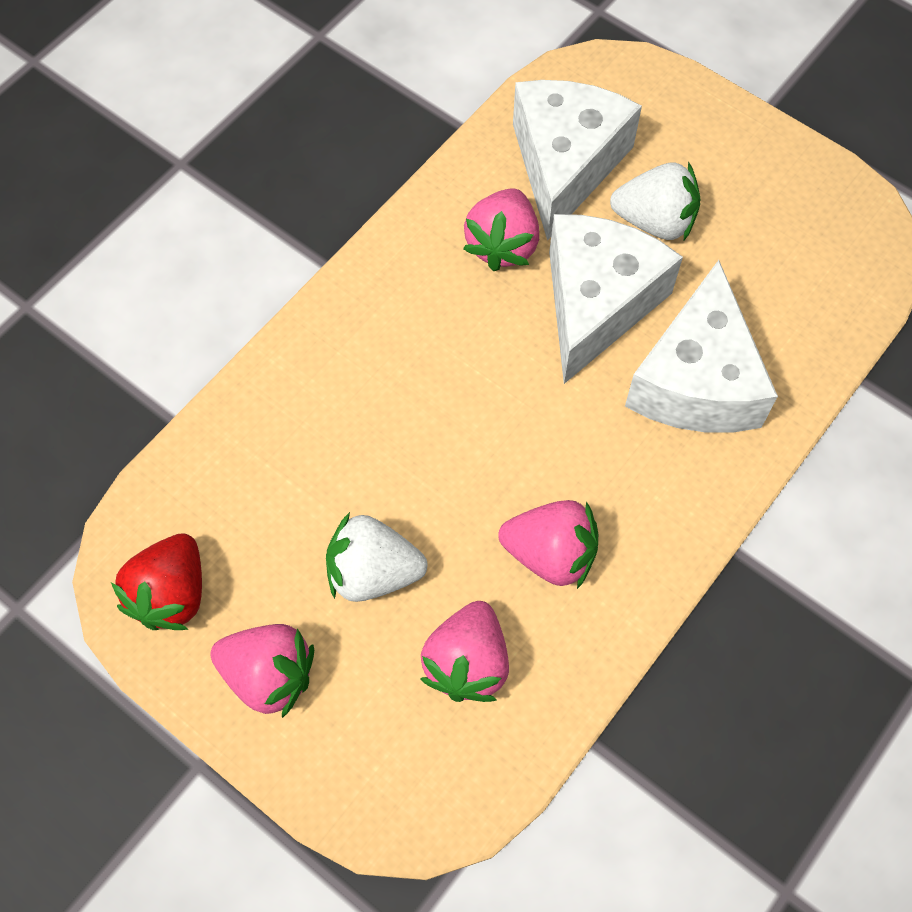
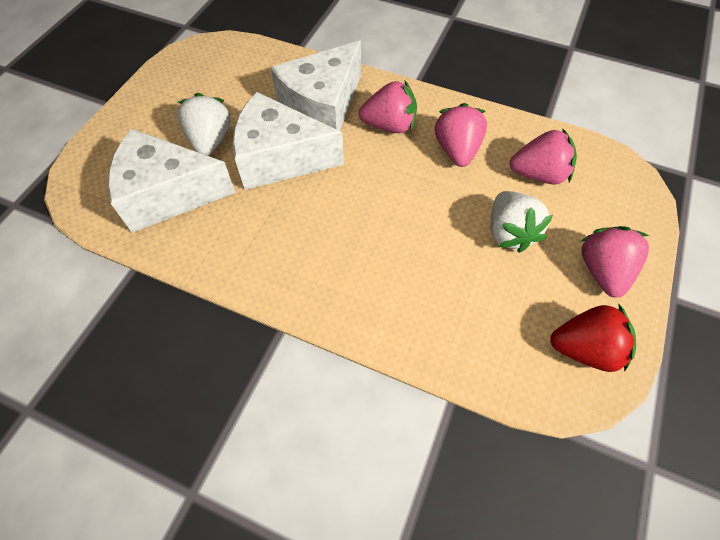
camera: 105 degrees left, 5 degrees down
(502, 245) = (243, 216): pink strawberry -> pink strawberry (389, 126)
(696, 381) = (322, 106): white cheese -> white cheese turned 135 degrees clockwise

